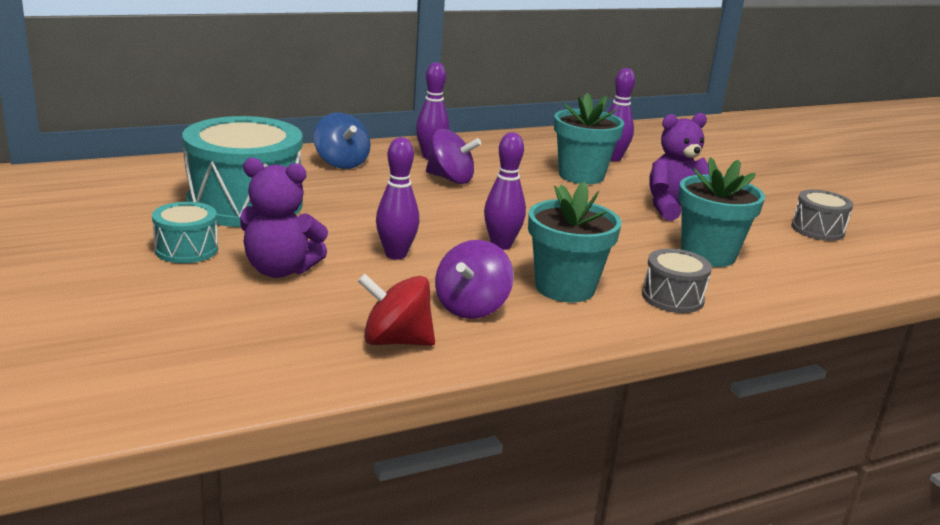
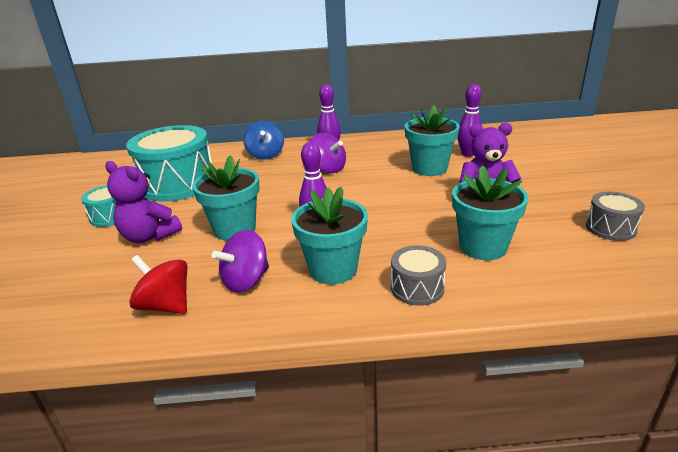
camera: 25 degrees right, 5 degrees up
(396, 254) = (235, 229): purple bowling pin -> turquoise flower pot

